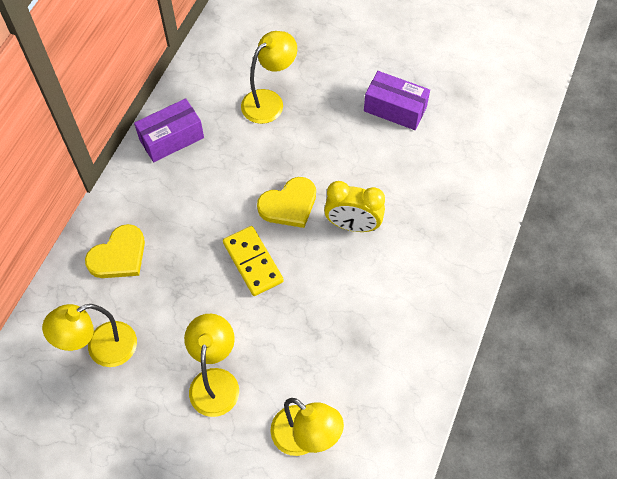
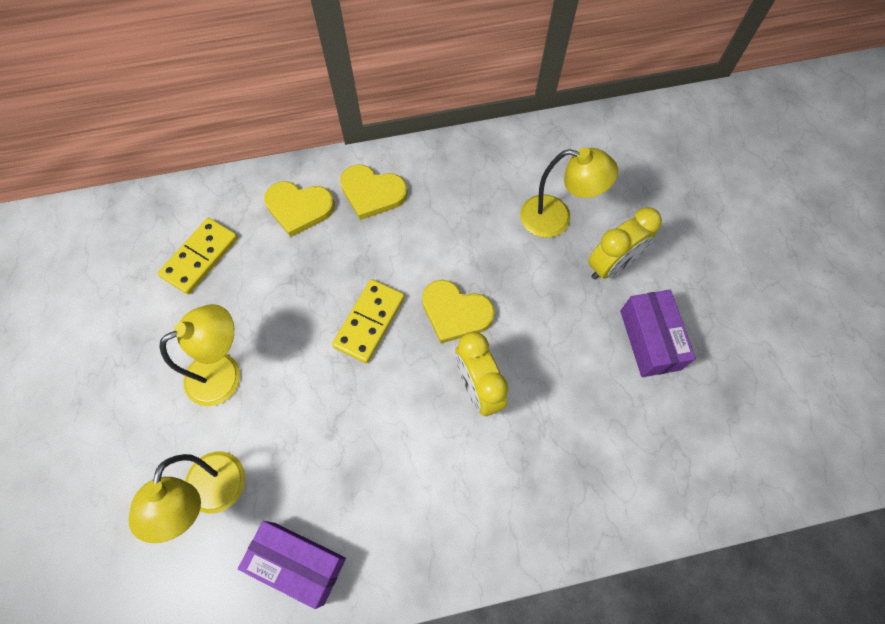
camera: 55 degrees right, 5 degrees up
(102, 349) = (200, 257): yellow lamp -> yellow domino
(149, 199) = (372, 193): none -> yellow heart
(171, 138) = (448, 167): purple box -> purple box (298, 563)
(329, 94) = (611, 265): none -> yellow clock

